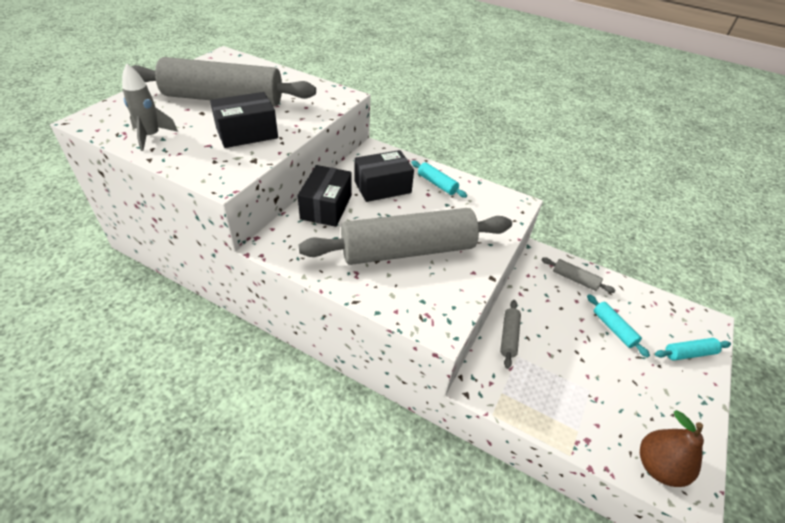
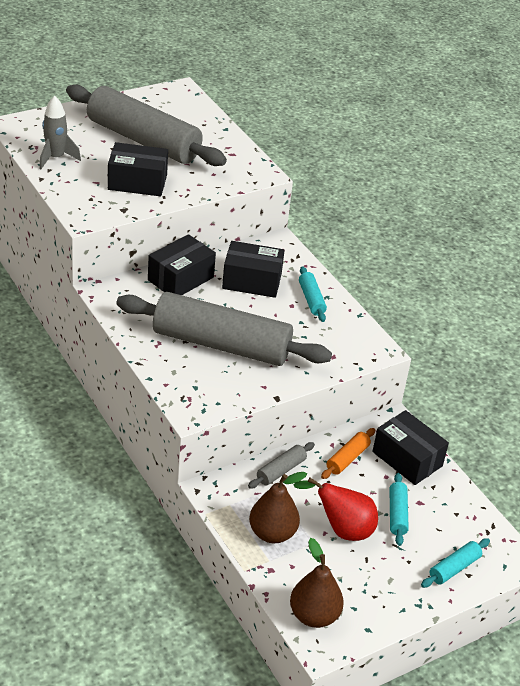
camera: 30 degrees right, 5 degrees down
(541, 300) = (347, 459): none -> orange rolling pin
(555, 401) = (272, 533): none -> brown pear
(575, 279) = (407, 459): grey rolling pin -> black box
(595, 365) = (342, 529): none -> red pear
(689, 353) = (454, 568): turquoise rolling pin -> turquoise rolling pin turned 60 degrees counterclockwise

